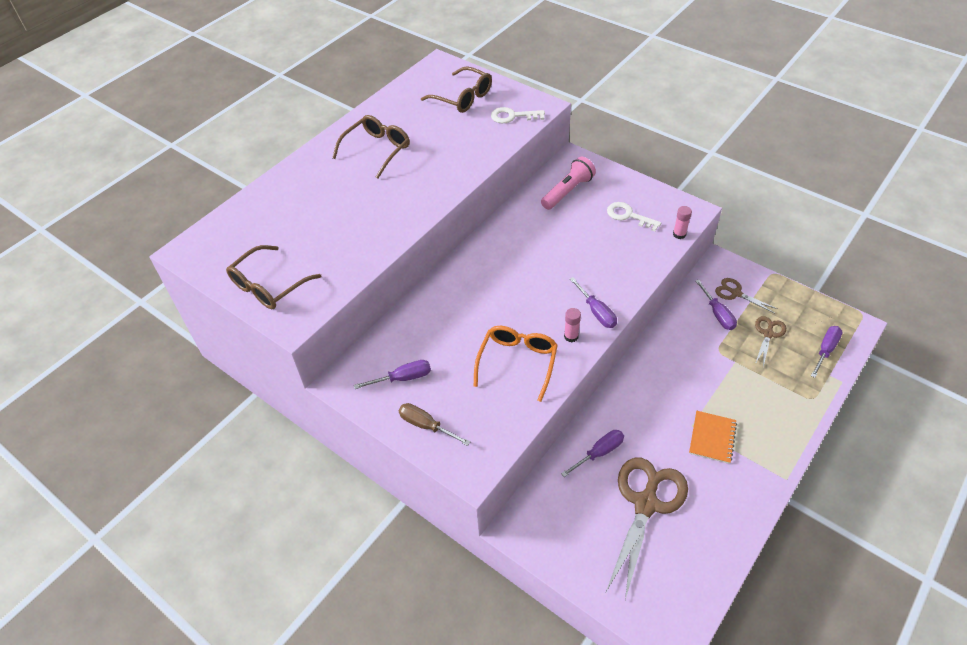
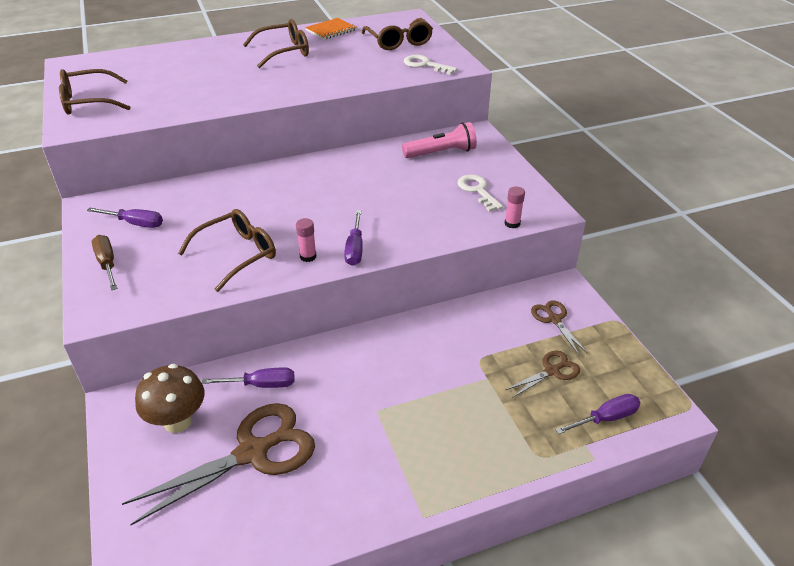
camera: 30 degrees right, 10 degrees down
(517, 362) = (237, 254): orange glasses -> brown glasses
(572, 514) = (178, 421): none -> brown mushroom
(712, 438) = (385, 432): orange notebook -> orange notebook (331, 30)
(717, 314) = (514, 328): purple screwdriver -> none

